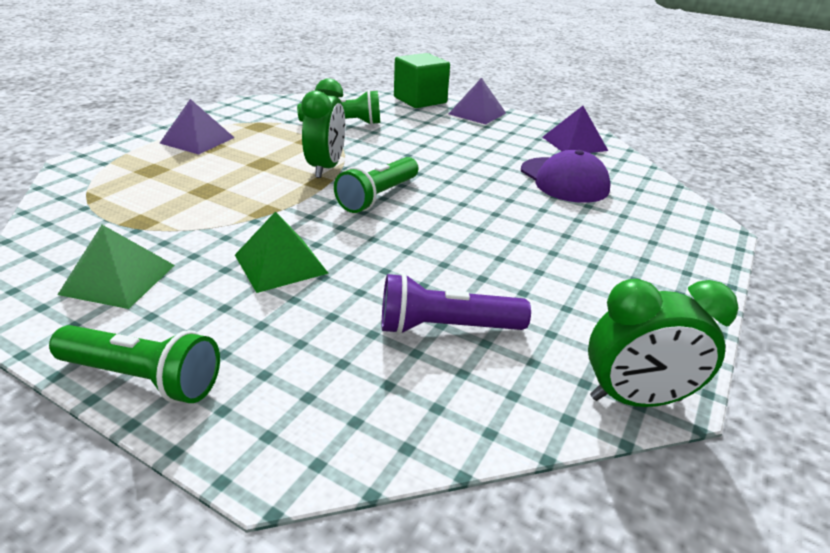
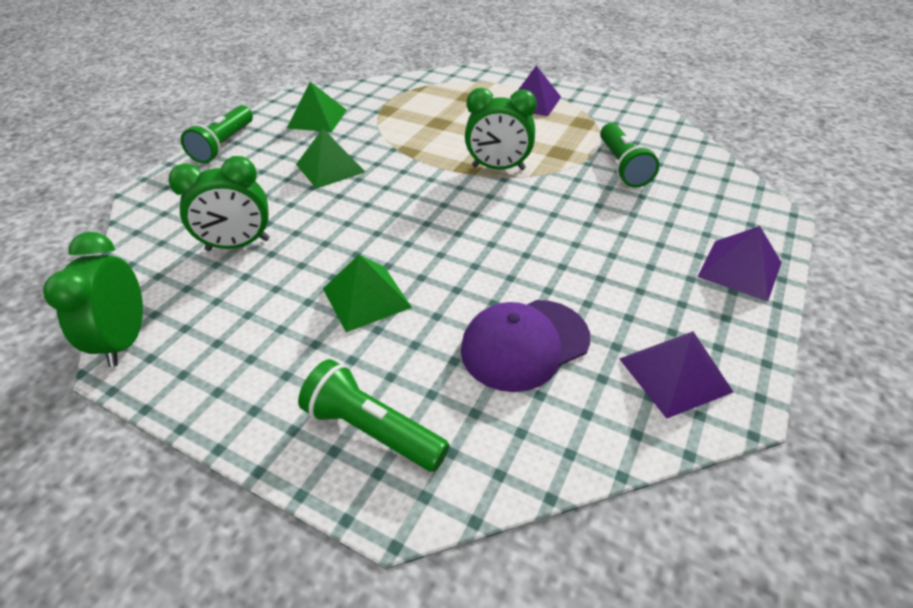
camera: 90 degrees right, 10 degrees up
(378, 197) = (444, 201): green flashlight -> green flashlight (373, 430)
(420, 100) = (753, 215): green cube -> none
(446, 327) = (238, 245): purple flashlight -> green clock
(528, 239) = (366, 298): none -> green pyramid

